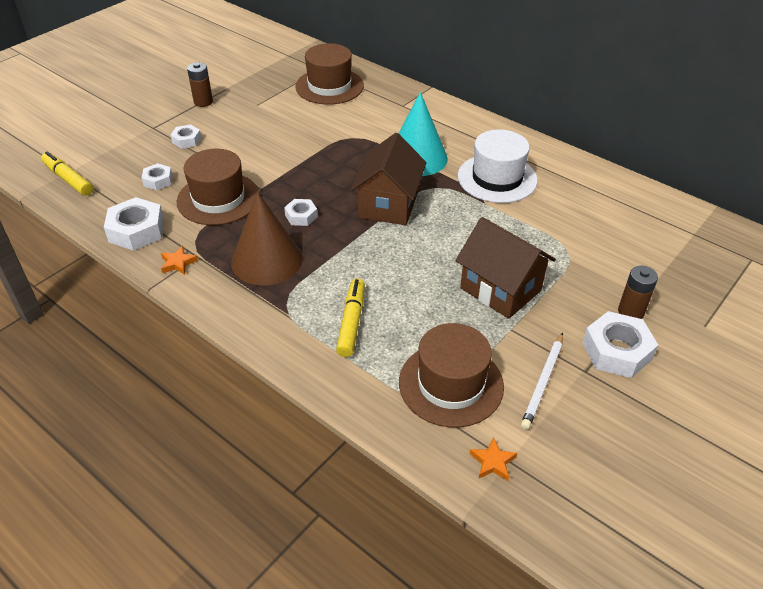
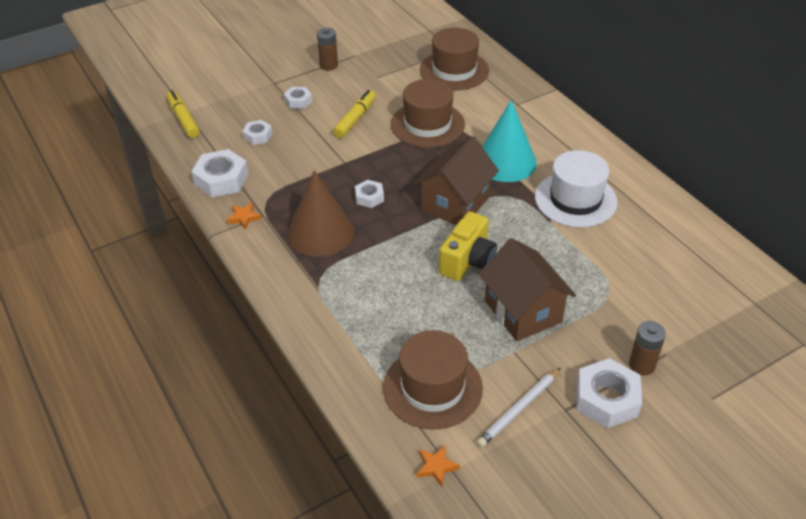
camera: 20 degrees right, 0 degrees up
(218, 199) = (303, 164): brown hat -> brown hat (427, 124)
(351, 322) = (370, 308): yellow marker -> yellow marker (355, 119)
(426, 255) = (468, 261): none -> yellow camera

